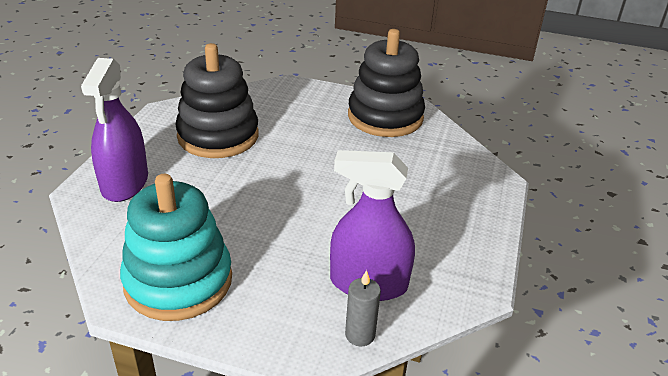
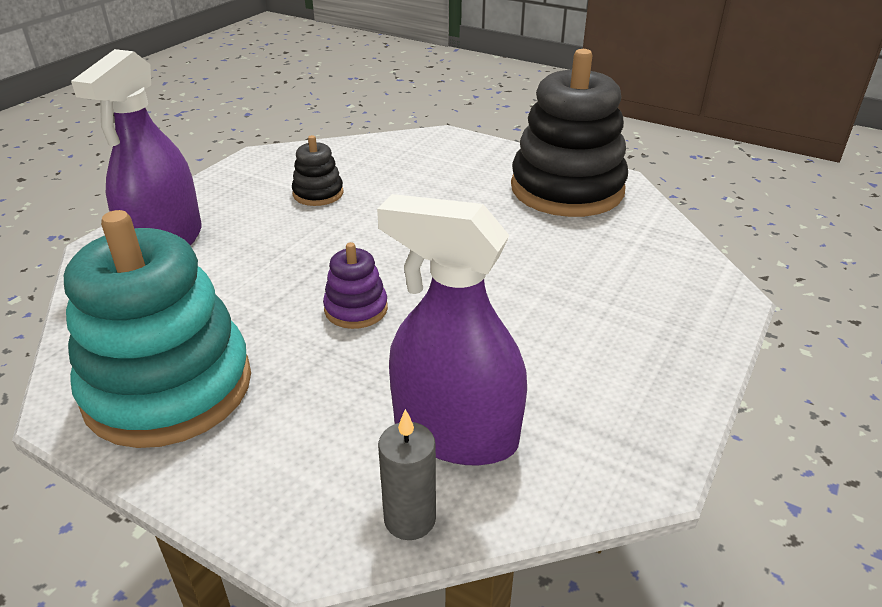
camera: 15 degrees right, 0 degrees up
(218, 136) = (318, 193): black stacking toy -> black stacking toy, size x0.44
(278, 215) = (356, 309): none -> purple stacking toy

